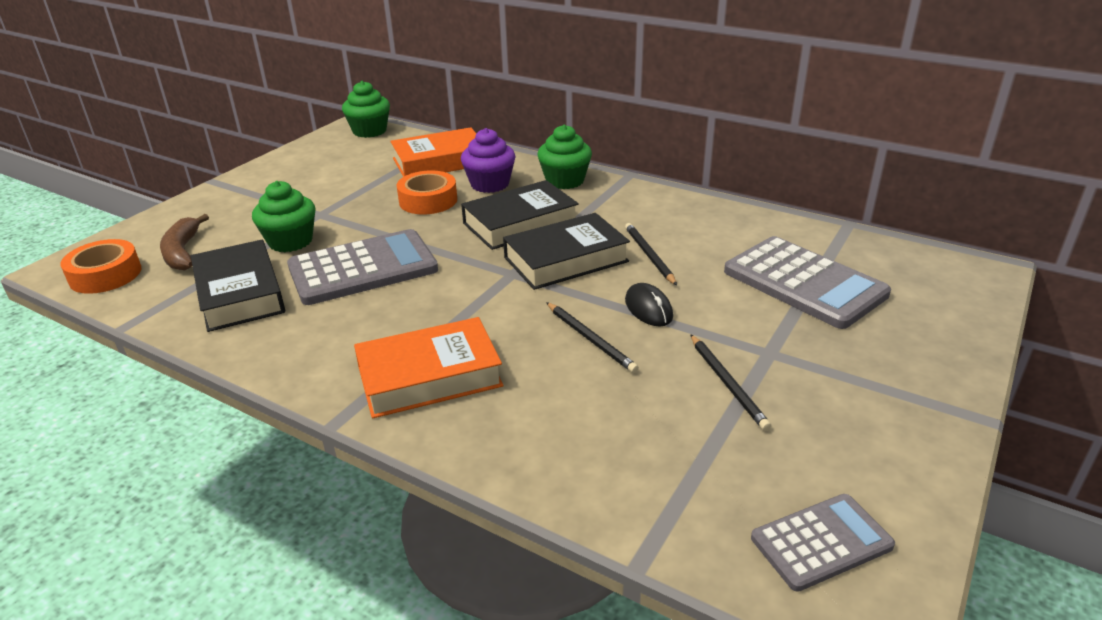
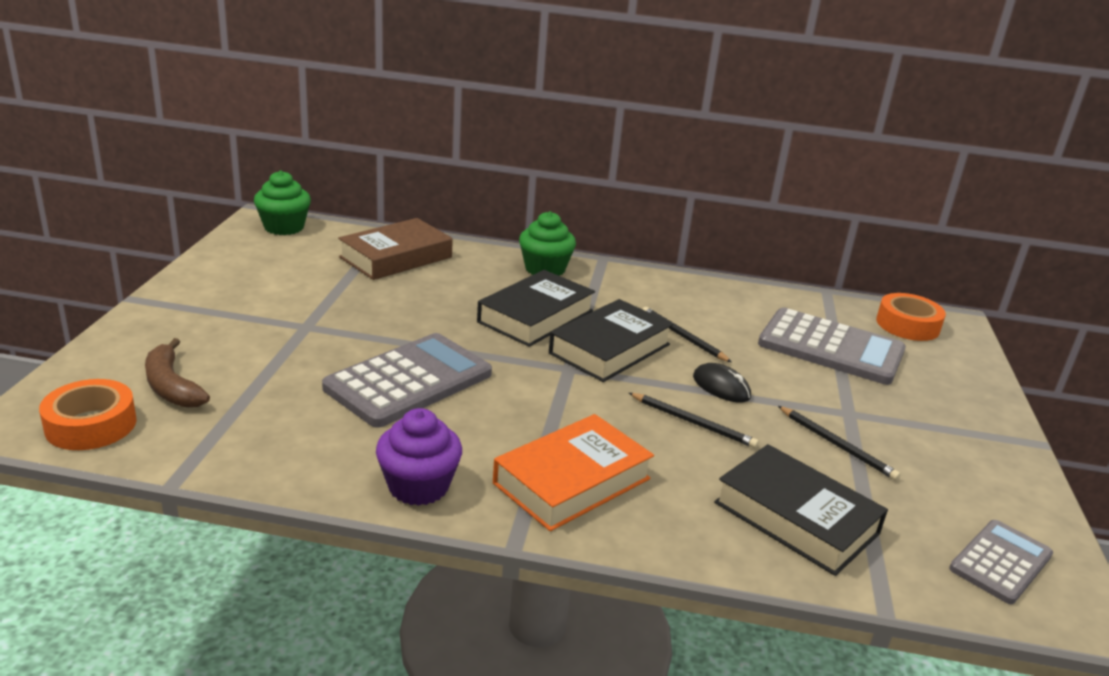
camera: 25 degrees left, 5 degrees down
(240, 293) = (288, 425): black book -> black book (796, 518)
(290, 241) = (298, 360): green cupcake -> none
(428, 200) = (418, 301): orange tape -> orange tape (907, 325)
(440, 161) = (396, 257): orange book -> brown book
(490, 184) = (471, 278): purple cupcake -> purple cupcake (418, 486)

